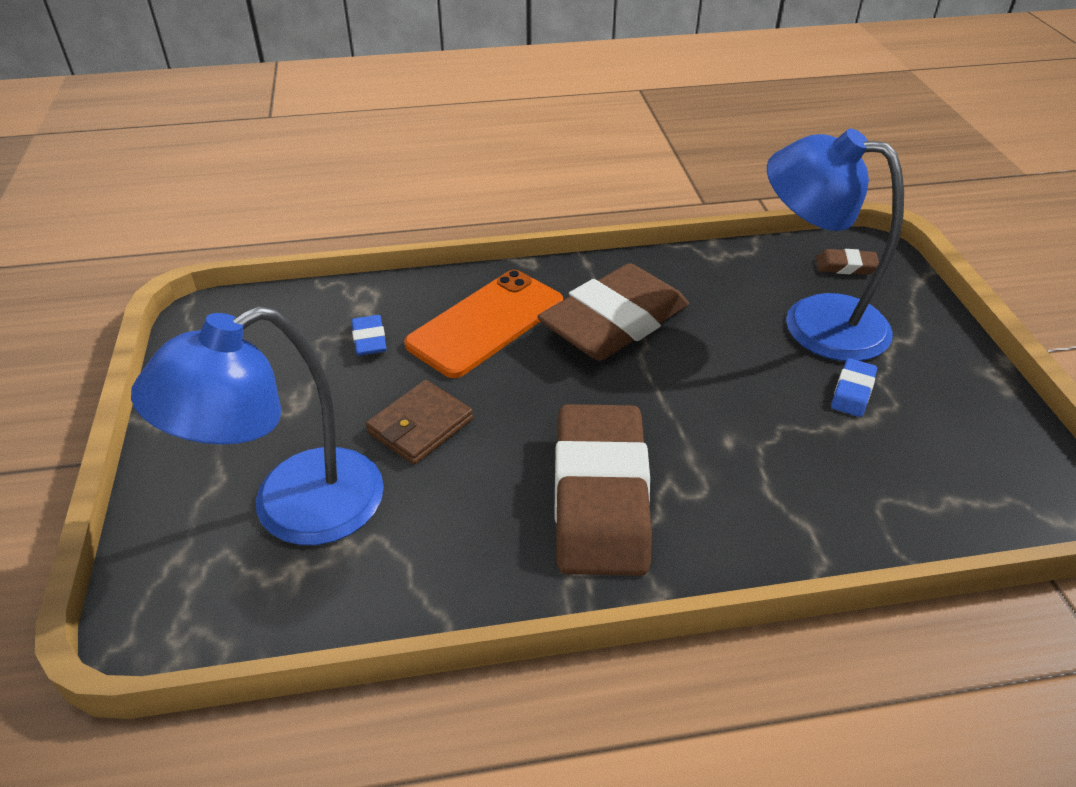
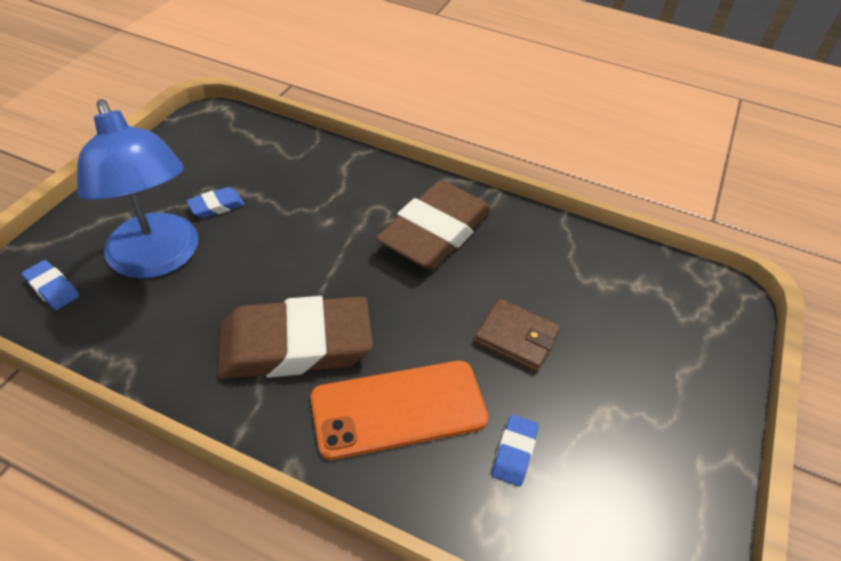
camera: 150 degrees left, 5 degrees up
(294, 509) = (631, 322): blue lamp -> none
(420, 426) = (516, 337): brown wallet -> brown wallet turned 45 degrees clockwise
(845, 266) = (52, 288): brown eraser -> blue eraser

